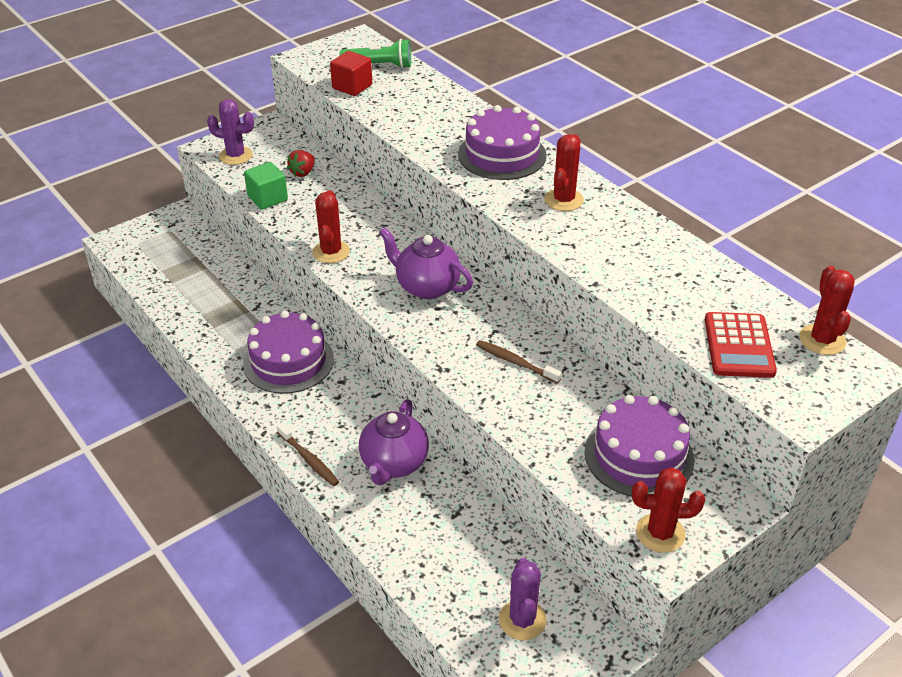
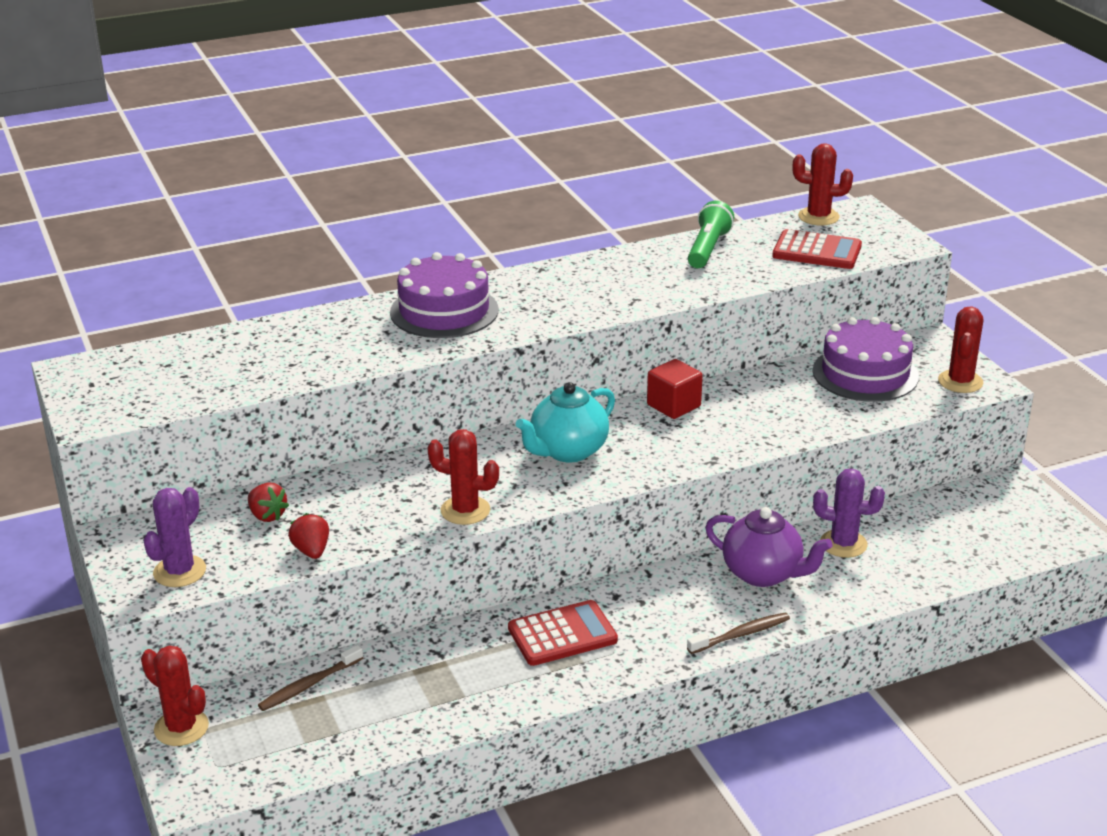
camera: 75 degrees left, 10 degrees down
(267, 198) = (311, 551): green cube -> red strawberry
(288, 361) = (562, 634): purple cake -> red calculator
(352, 86) = (208, 388): red cube -> red cube (673, 405)
(379, 66) = (168, 363): green flashlight -> green flashlight (708, 249)
(426, 287) = (567, 451): purple teapot -> turquoise teapot
(515, 362) = (717, 415): brown toothbrush -> brown toothbrush (309, 685)
(522, 620) = (982, 525): purple cactus -> purple cactus (843, 544)
(563, 200) = (554, 291): red cactus -> red cactus (181, 728)

